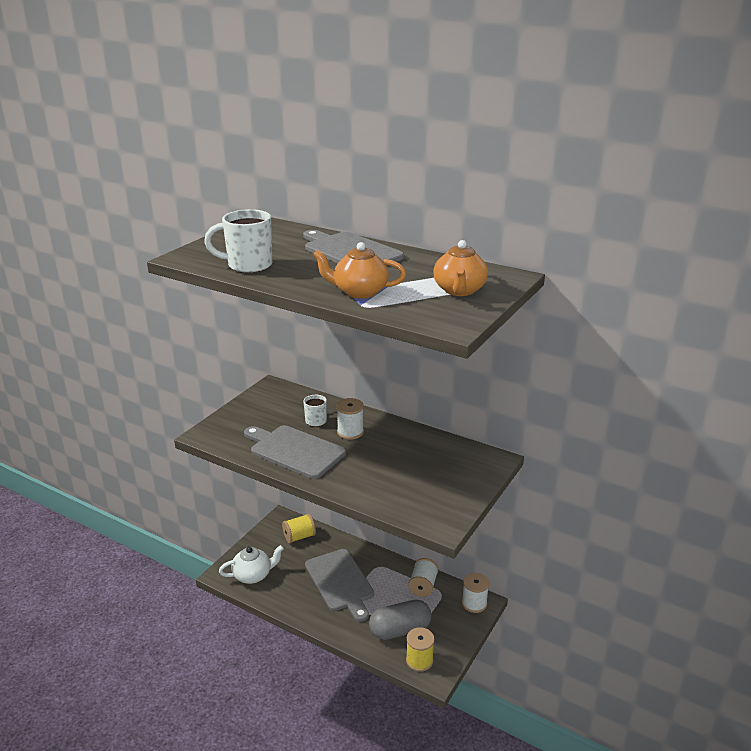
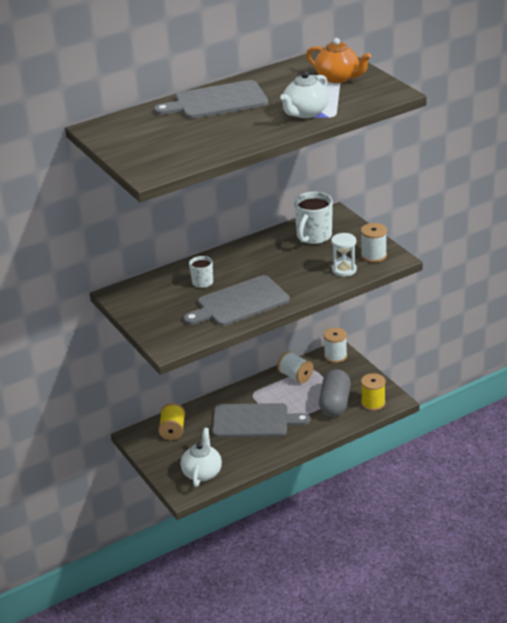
camera: 60 degrees left, 5 degrees up
(248, 265) = (202, 147): white mug -> white mug (313, 237)
(350, 432) = (236, 269): white spool -> white spool (373, 255)
(359, 292) = (305, 113): orange teapot -> white teapot
(394, 497) = (344, 270): none -> white hourglass

